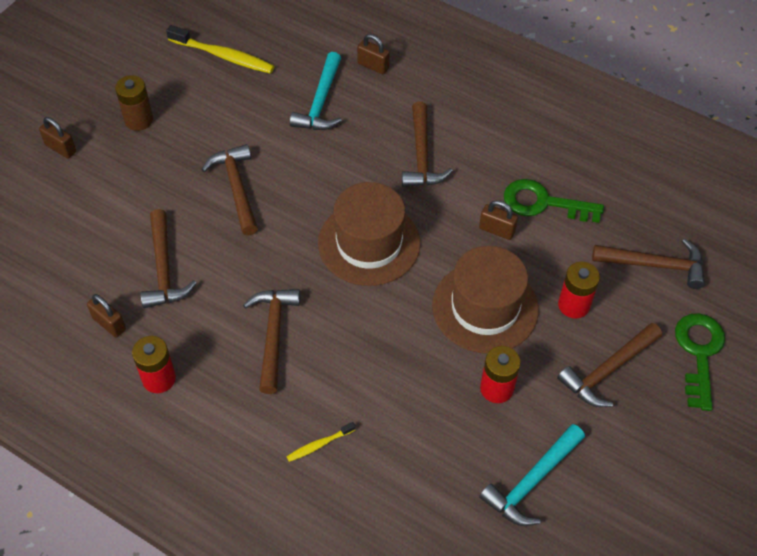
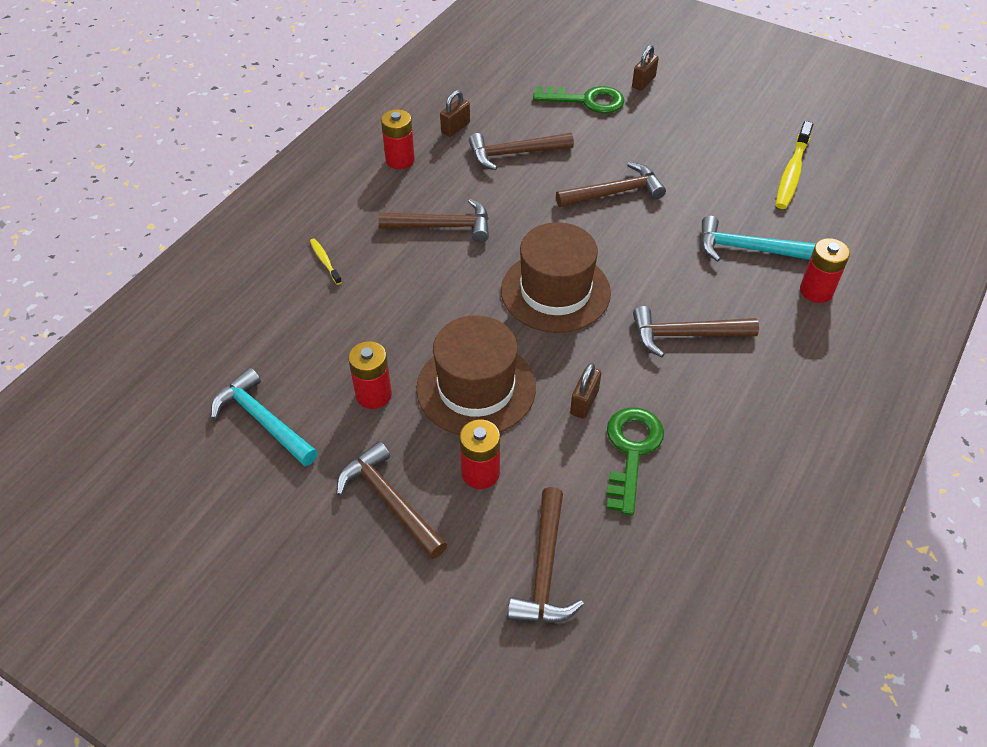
camera: 90 degrees right, 5 degrees down
(139, 120) = (688, 124): brown battery -> none
(373, 66) = (816, 291): brown padlock -> red battery
(699, 353) = (409, 606): green key -> green key (586, 101)

